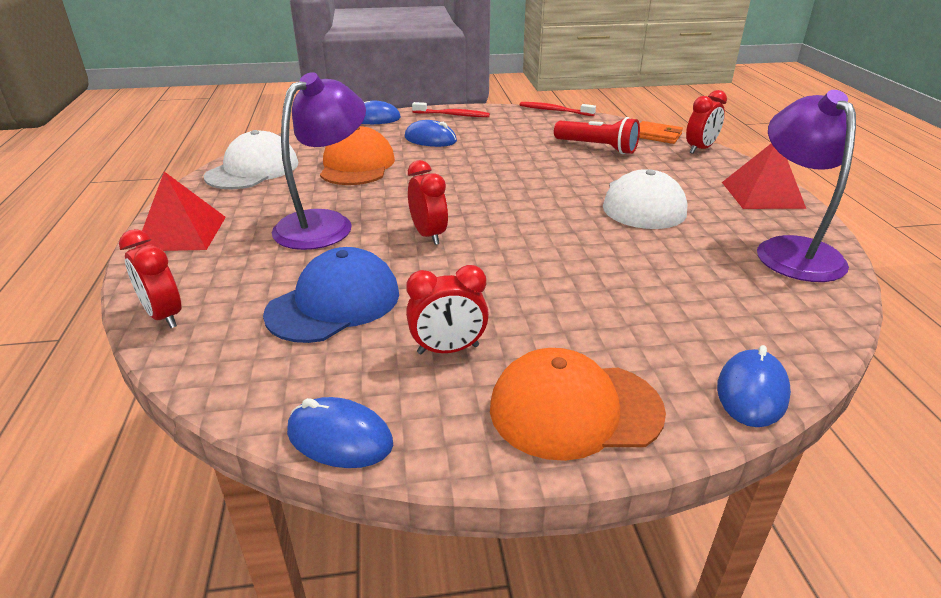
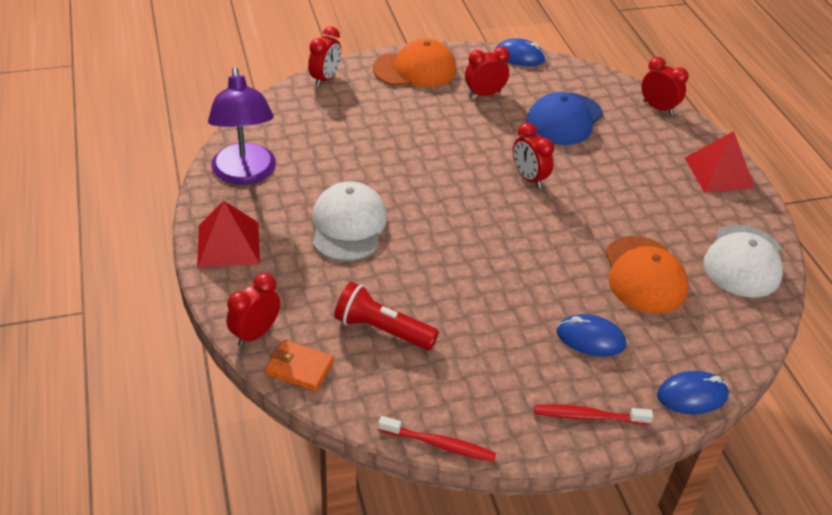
camera: 170 degrees right, 10 degrees up
(325, 223) = (617, 187): purple lamp -> none
(752, 392) = (325, 79): blue mouse -> red clock

